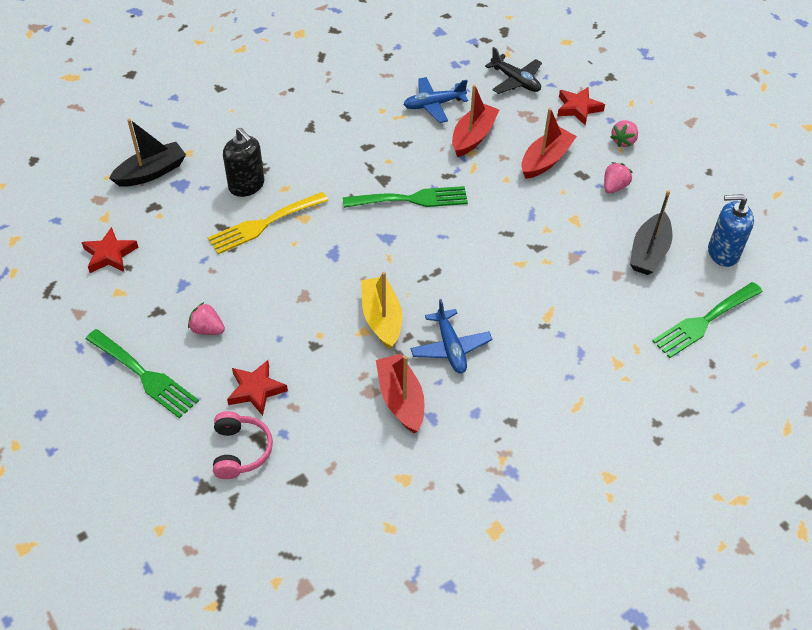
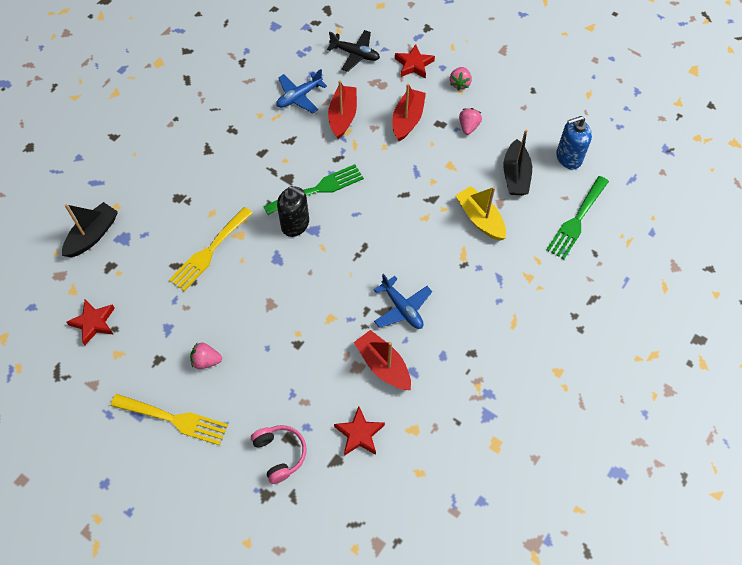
camera: 20 degrees left, 10 degrees up
(144, 375) = (174, 419): green fork -> yellow fork
(246, 185) = (179, 221): black soap dispenser -> black soap dispenser (295, 224)
(256, 390) = (269, 398): red star -> red star (359, 434)
(381, 318) = (339, 302): yellow boat -> yellow boat (480, 219)

